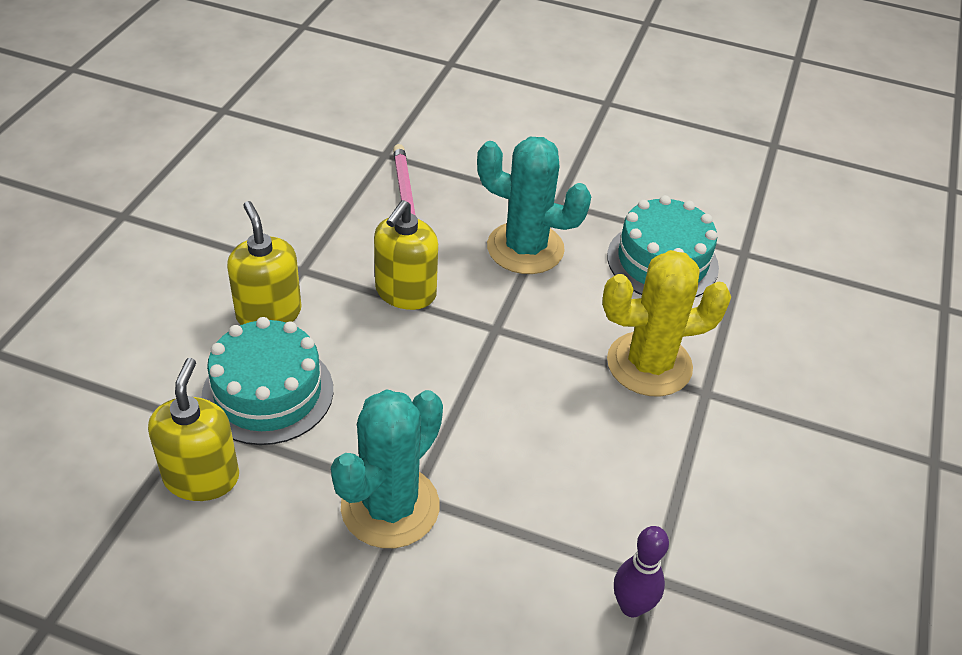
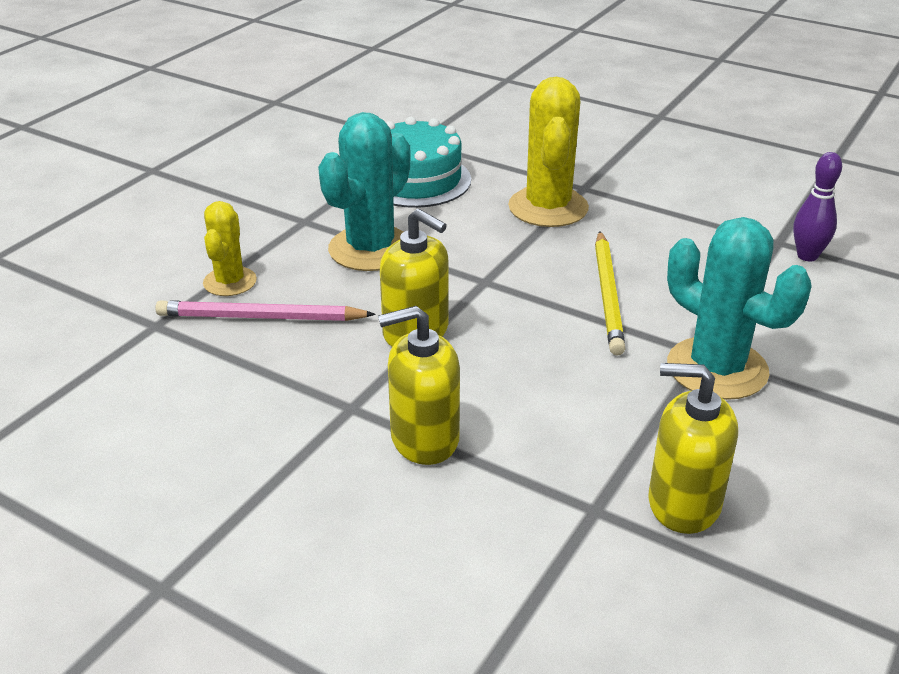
camera: 75 degrees left, 10 degrees down
(268, 392) = (557, 445): turquoise cake -> none
(450, 178) = (230, 282): none -> yellow cactus
(496, 419) = (608, 295): none -> yellow pencil

